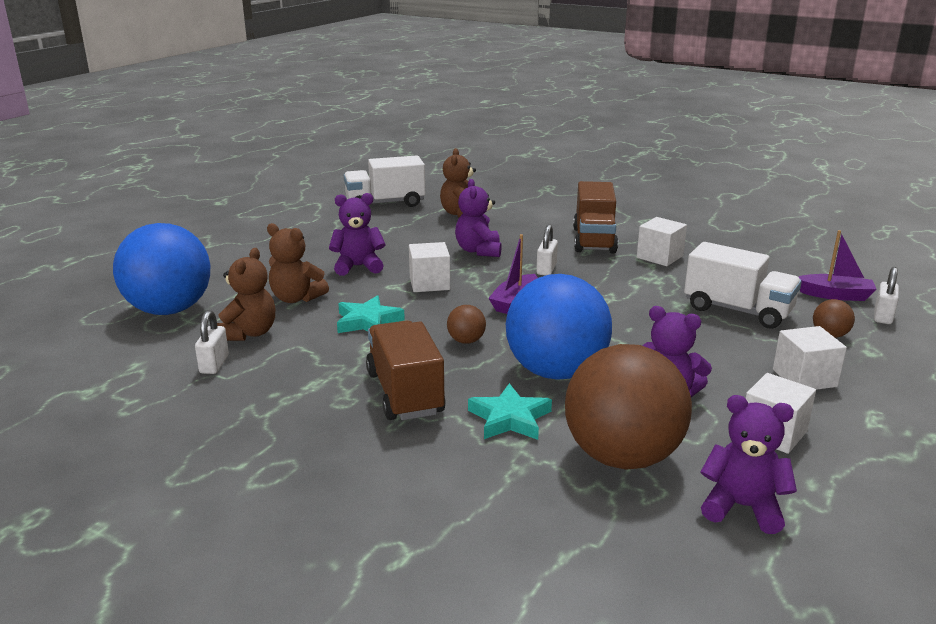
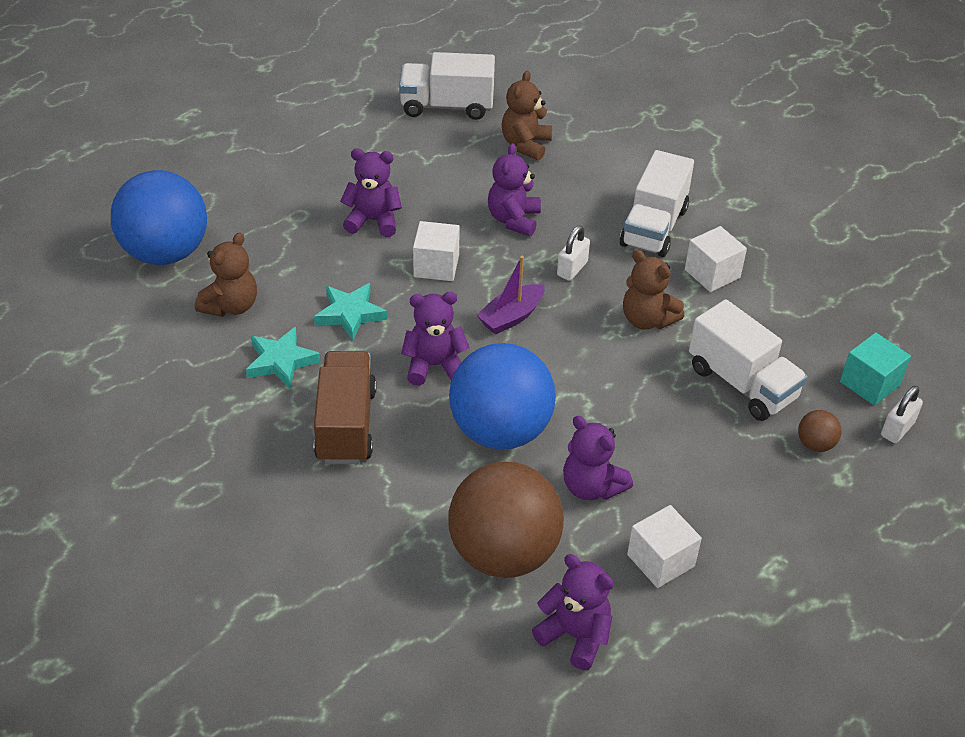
camera: 15 degrees right, 20 degrees up
(214, 364) = (187, 344): white padlock -> none
(296, 298) = (292, 261): brown teddy bear -> brown teddy bear (647, 319)
(466, 341) = (434, 365): brown ball -> purple teddy bear
(510, 418) = (427, 481): turquoise star -> turquoise star (281, 361)
(594, 240) = (654, 227): brown truck -> white truck
(804, 378) = (742, 498): white cube -> none
(835, 295) = (869, 383): purple boat -> turquoise cube

